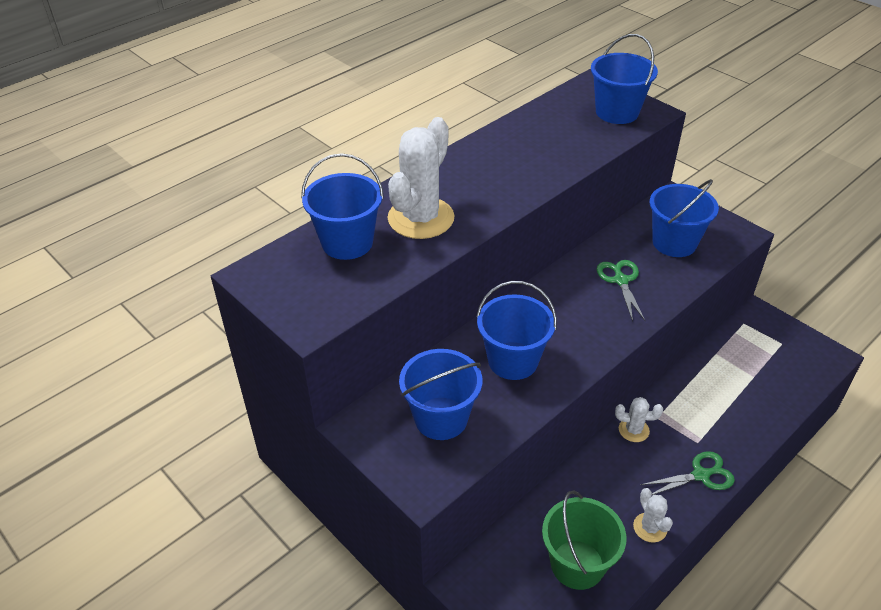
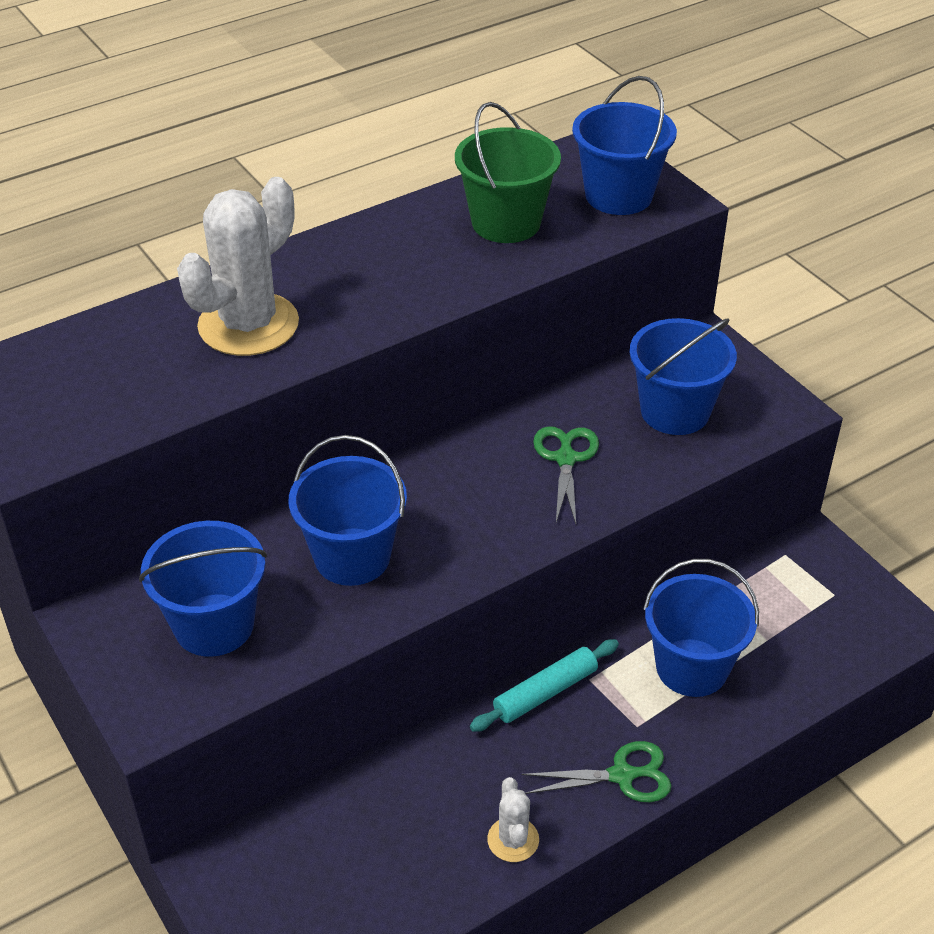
camera: 10 degrees right, 0 degrees up
(347, 242) = (127, 347): blue bucket -> blue bucket (692, 667)
(577, 564) = (383, 874): green bucket -> green bucket (506, 222)
(633, 430) = (545, 692): white cactus -> turquoise rolling pin

